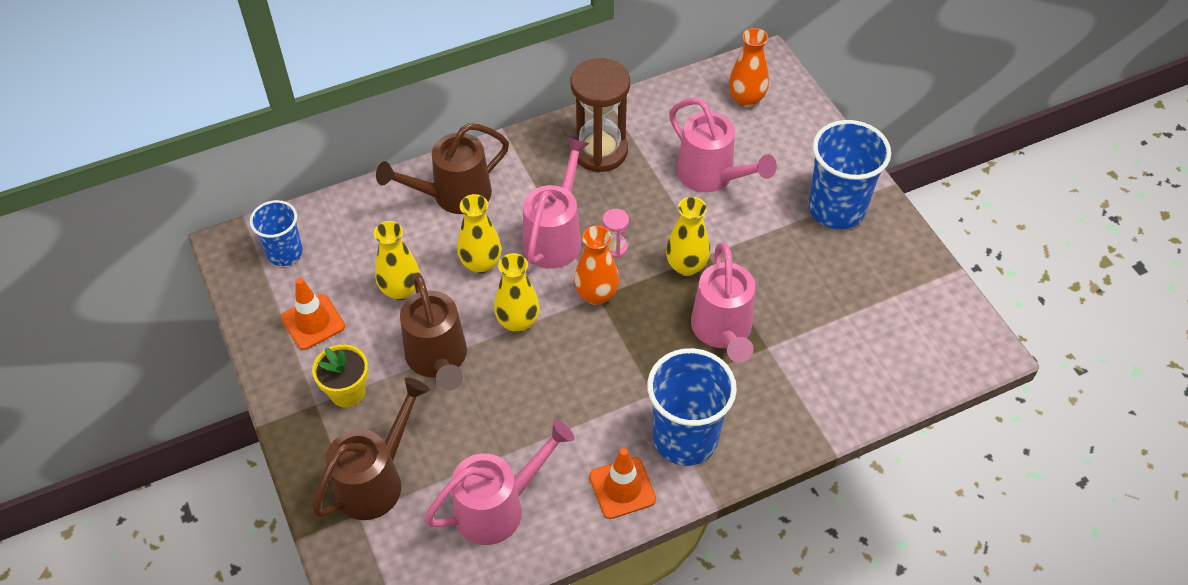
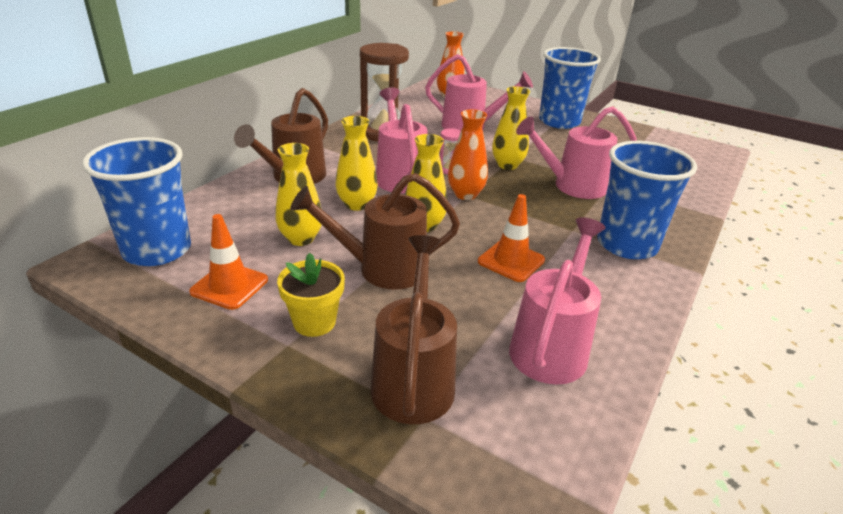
camera: 35 degrees left, 20 degrees down
(285, 253) = (157, 250): blue cup -> blue cup, size x1.66
(438, 360) = (382, 269): brown watering can -> brown watering can turned 135 degrees clockwise
(622, 488) = (627, 290): orange traffic cone -> orange traffic cone (511, 261)
(722, 331) = (572, 186): pink watering can -> pink watering can turned 120 degrees clockwise

